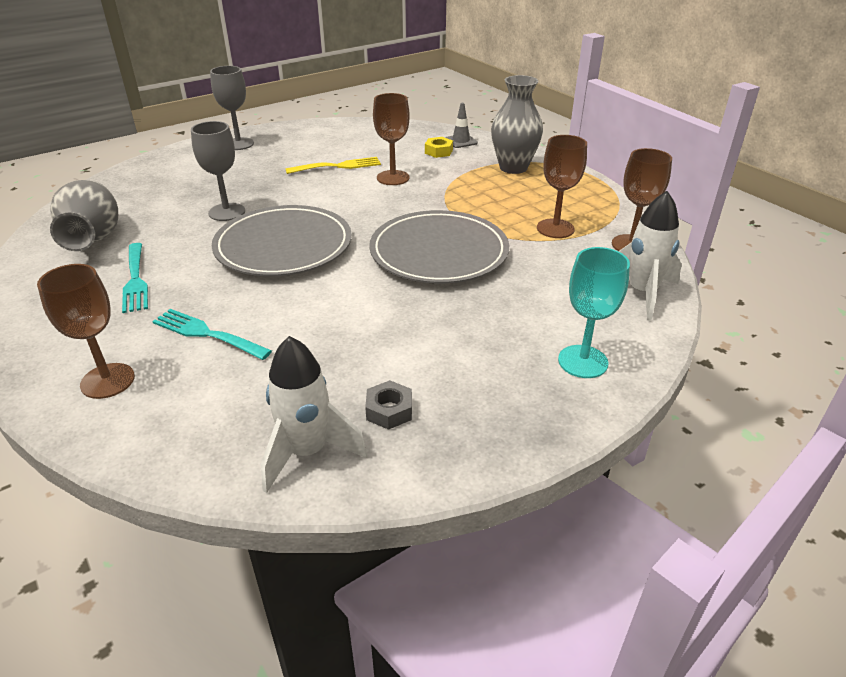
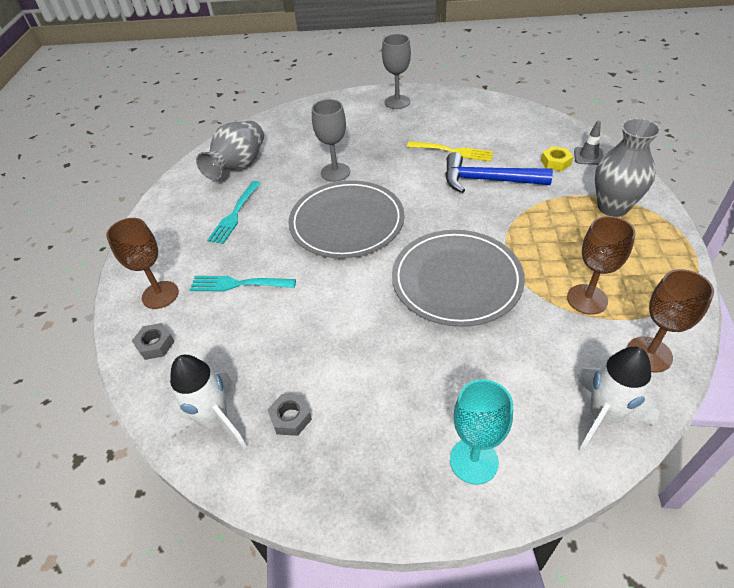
camera: 40 degrees right, 10 degrees up
(152, 425) = (155, 344): none -> grey nut
(207, 334) = (238, 284): turquoise fork -> turquoise fork turned 60 degrees counterclockwise
(393, 178) = (488, 180): brown goblet -> blue hammer

